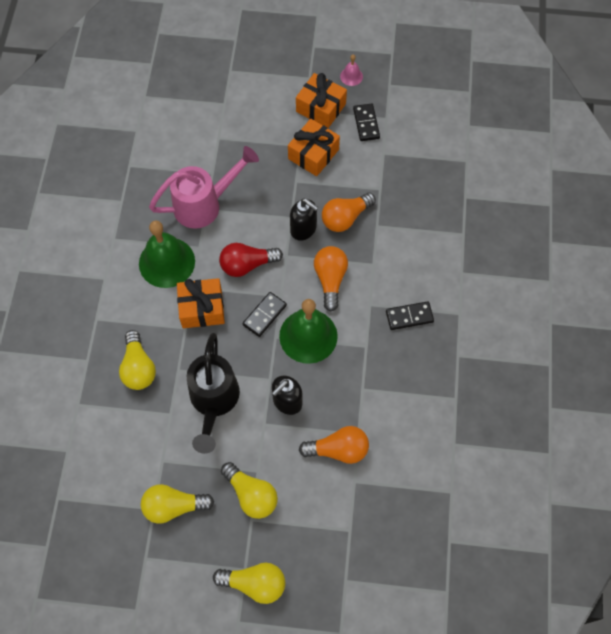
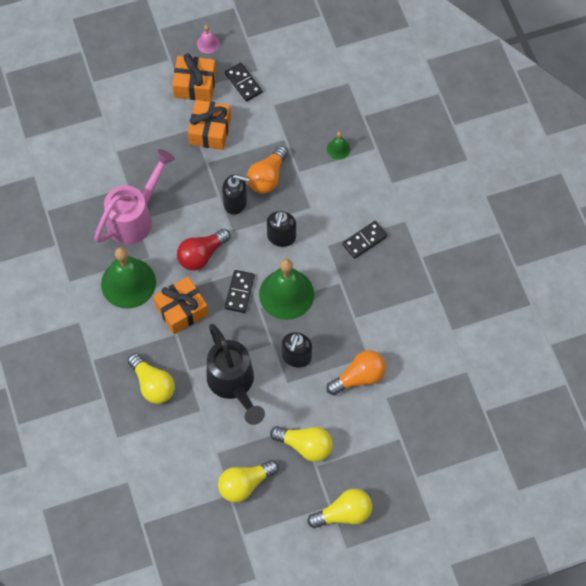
camera: 25 degrees left, 0 degrees up
(330, 280) = (281, 237): orange light bulb -> black soap dispenser
(426, 219) = (338, 149): none -> green bell

